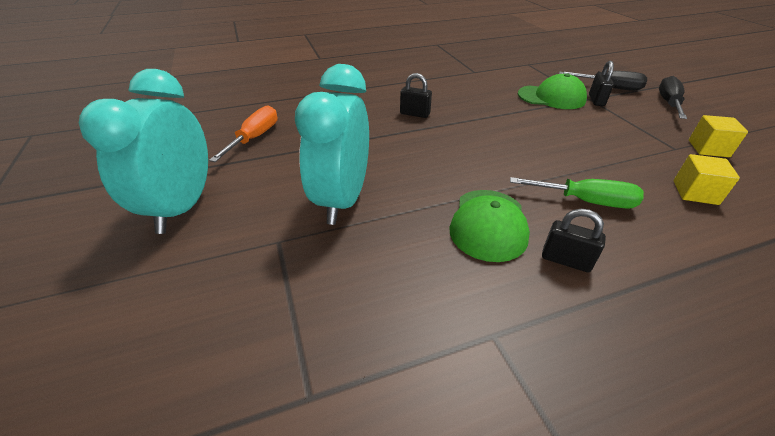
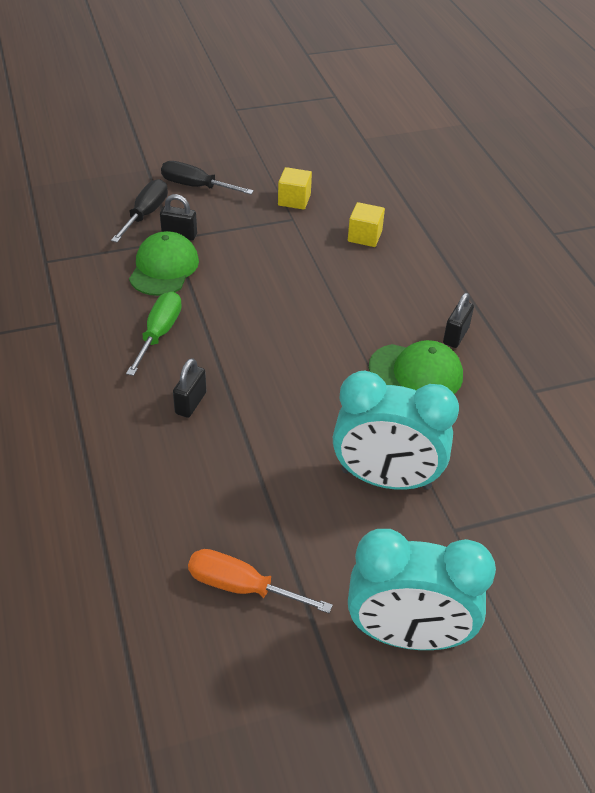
camera: 90 degrees left, 5 degrees up
(586, 201) = (380, 303): green screwdriver -> green screwdriver (159, 333)

